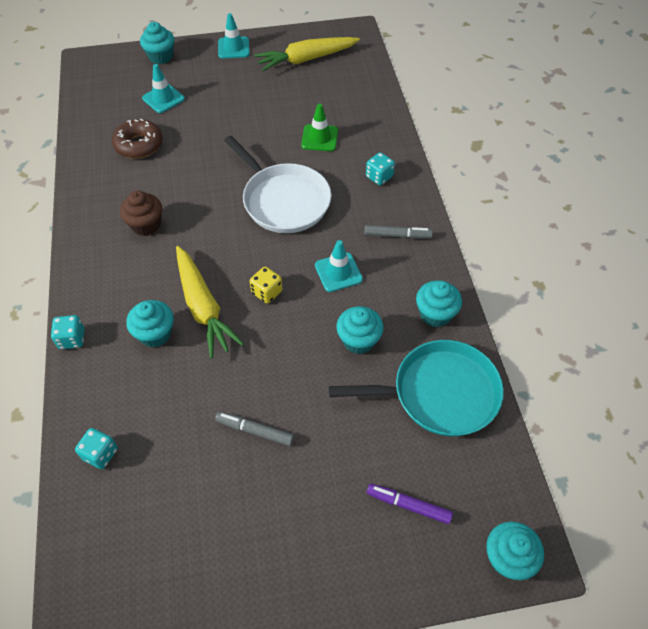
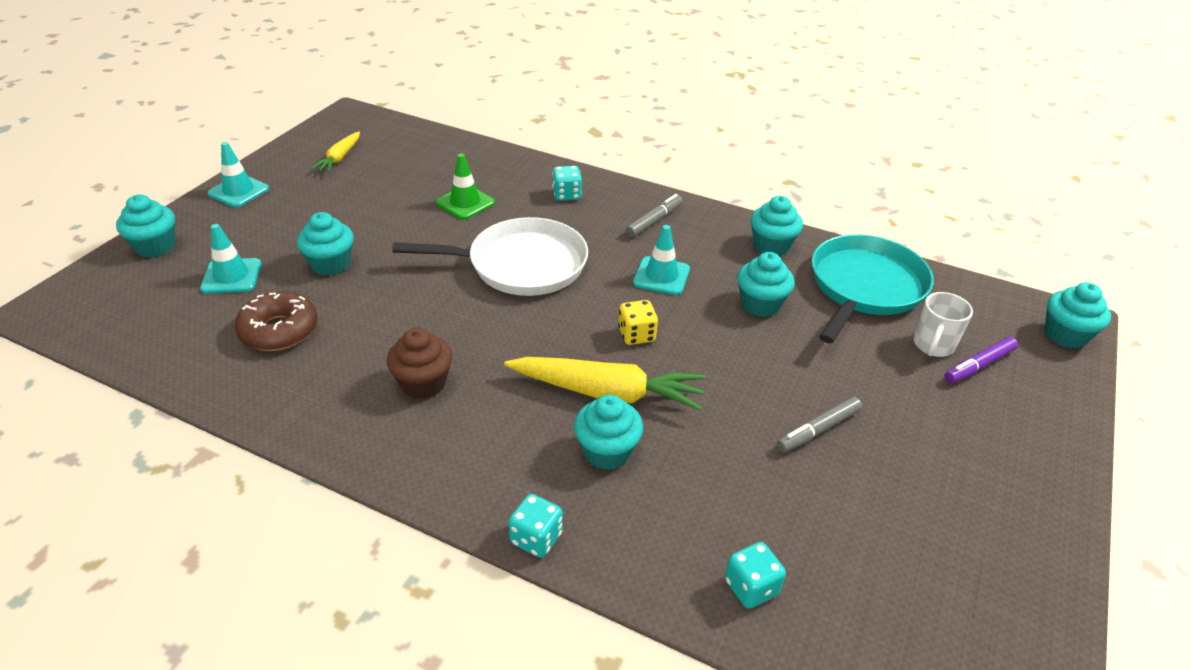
camera: 55 degrees left, 15 degrees down
(207, 125) = (331, 264): none -> turquoise cupcake
(306, 59) = (339, 158): yellow carrot -> yellow carrot, size x0.56
(406, 465) = (933, 346): none -> white mug

